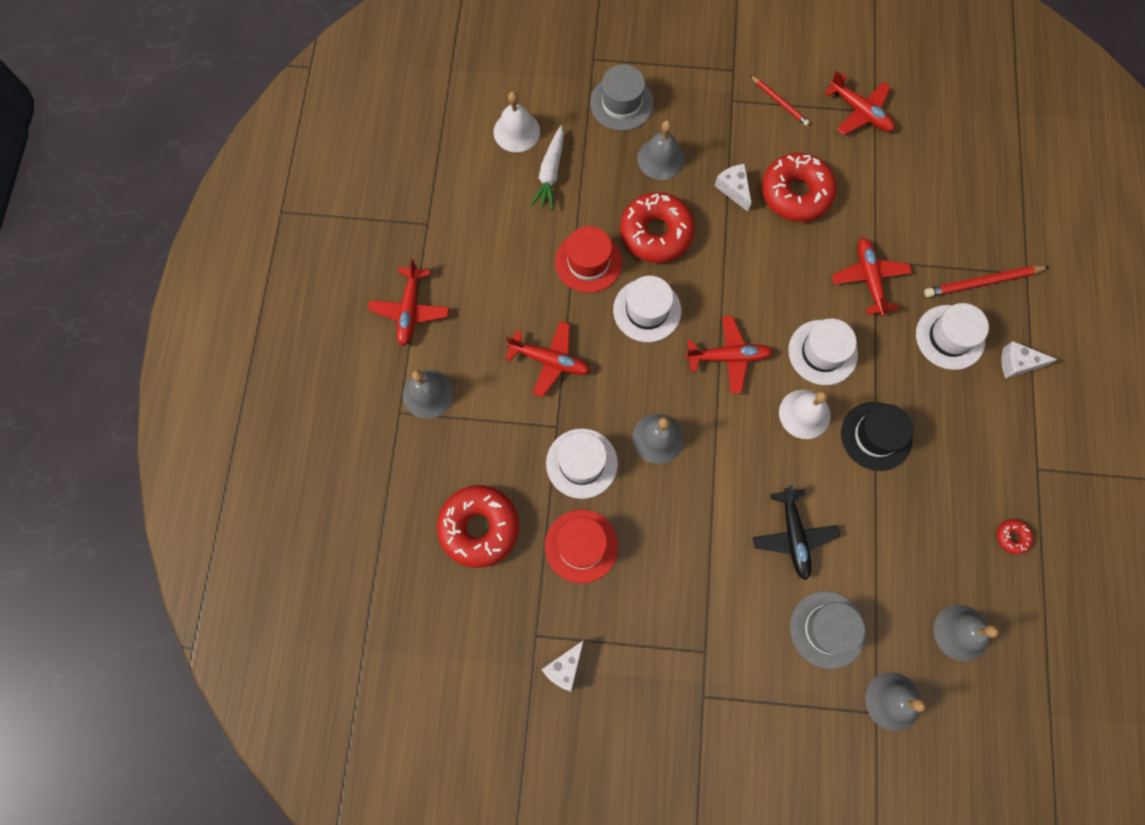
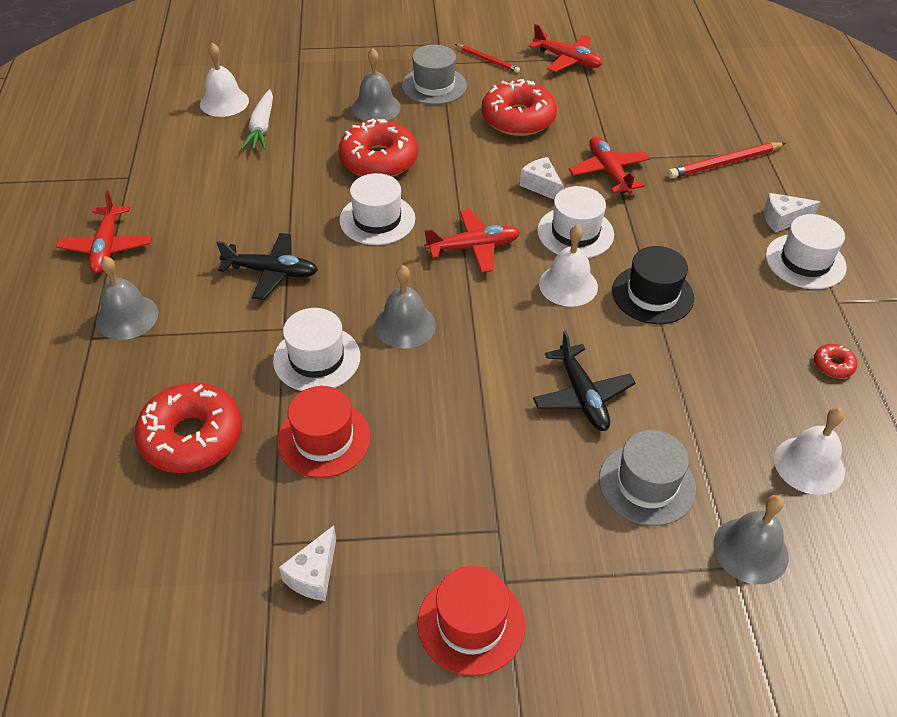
camera: 10 degrees left, 25 degrees down
(550, 360) = (272, 272): red plane -> black plane
(588, 262) = (308, 189): red hat -> red hat (471, 623)
(621, 103) = (331, 74): grey hat -> grey hat (434, 86)
(733, 189) = (454, 121): white cheese -> white cheese (541, 186)
(950, 337) = (706, 207): white hat -> white hat (805, 261)
(961, 632) = (809, 465): grey bell -> white bell

